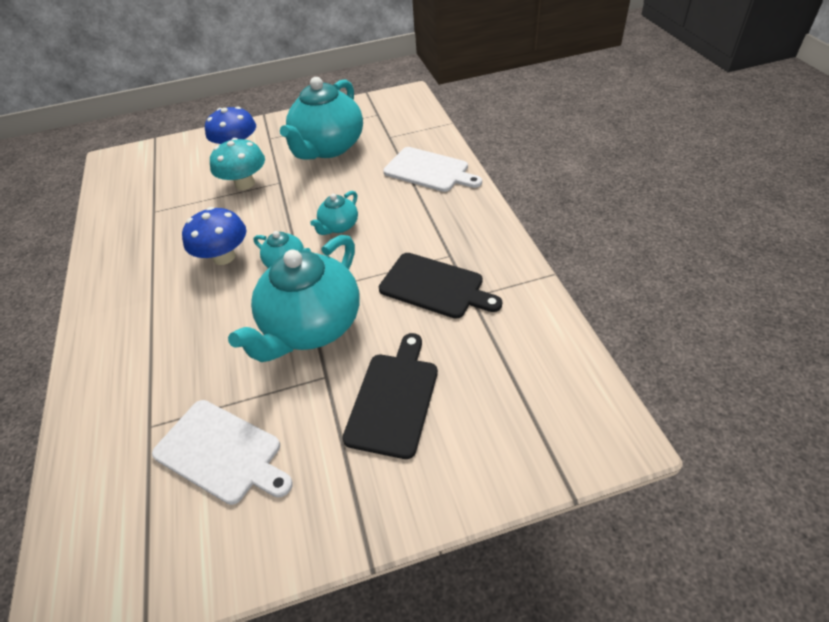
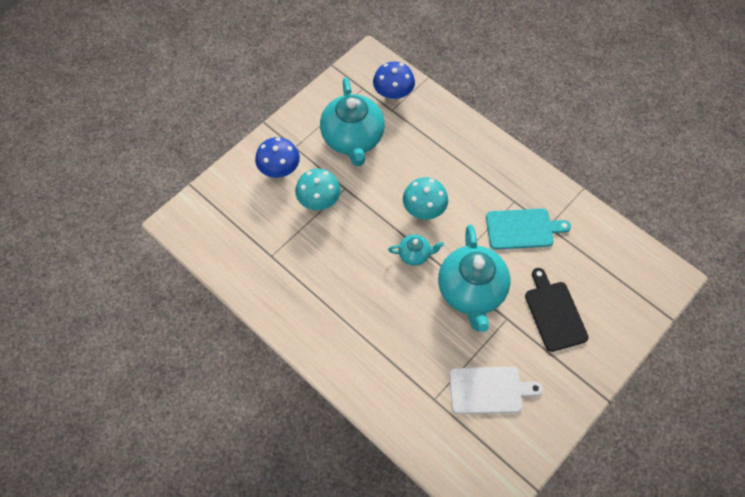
camera: 35 degrees left, 15 degrees up
(224, 257) = (366, 269): blue mushroom -> blue mushroom (393, 93)
(339, 226) = (424, 209): turquoise teapot -> turquoise mushroom
(429, 170) = (447, 133): white cutting board -> none
(435, 286) = (522, 229): black cutting board -> turquoise cutting board

